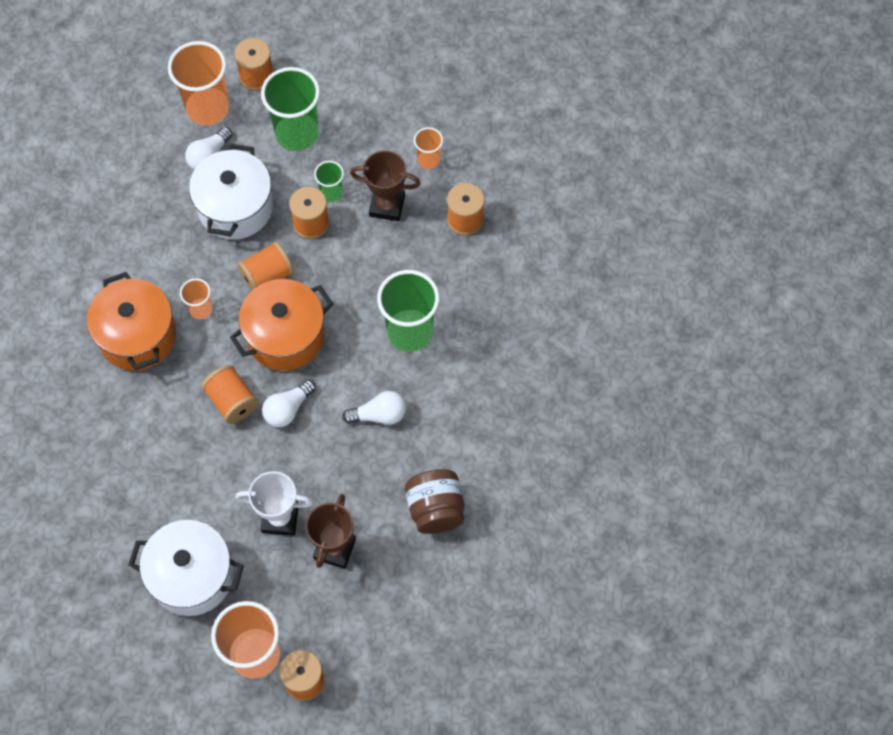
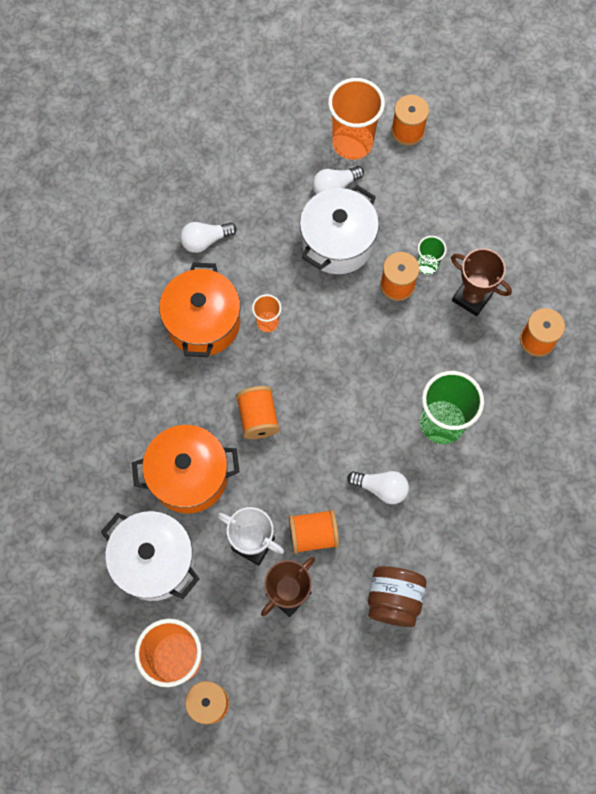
camera: 25 degrees right, 5 degrees up
(267, 276) = (338, 317): orange spool -> orange spool (313, 534)
(285, 336) = (330, 379): orange pot -> orange pot (189, 476)
(288, 409) = (303, 446): white light bulb -> white light bulb (205, 241)
(297, 133) = (420, 198): green cup -> none
(428, 160) = (527, 271): orange cup -> none

